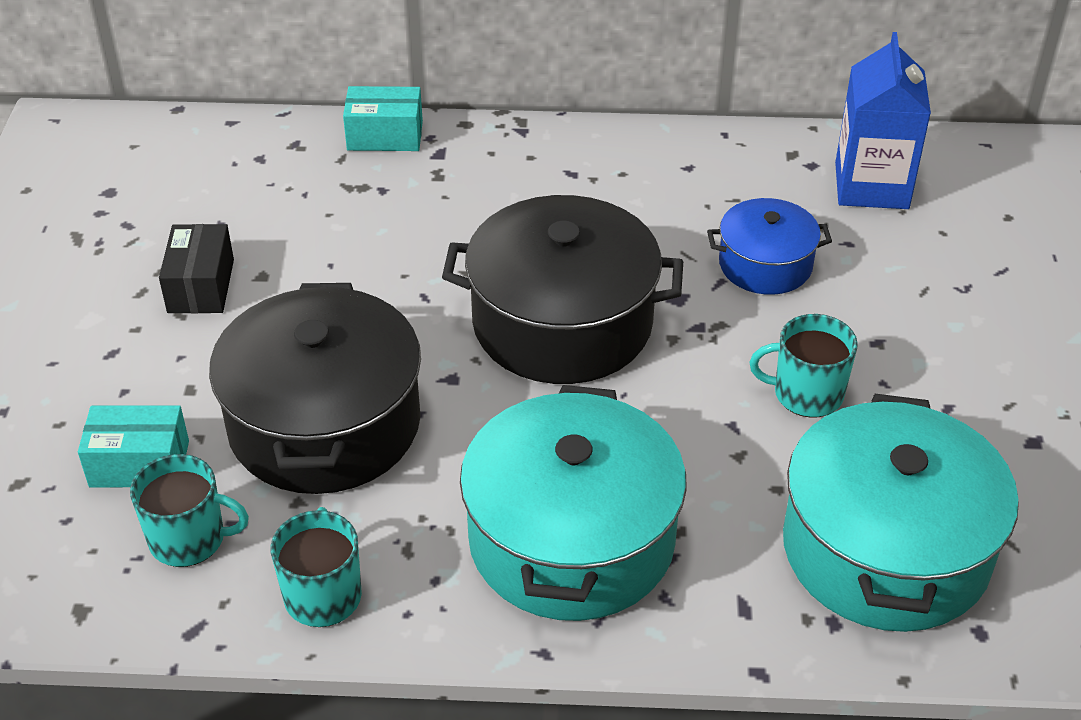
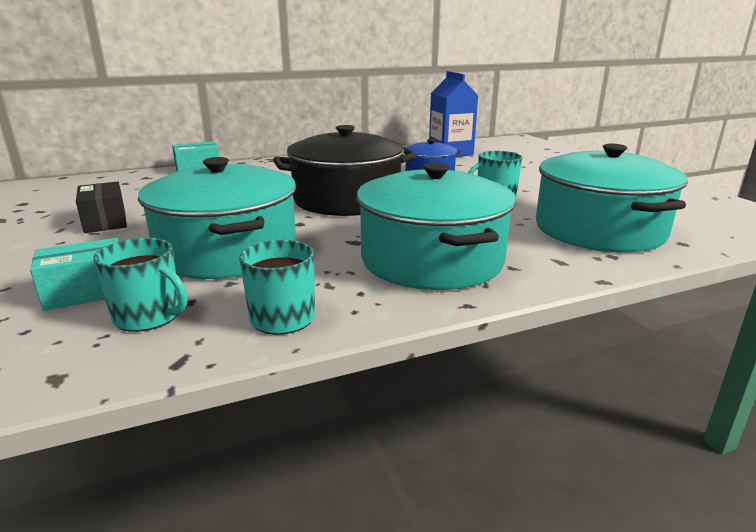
camera: 25 degrees left, 20 degrees down
(189, 539) = (149, 316): turquoise mug -> turquoise mug turned 45 degrees clockwise
(324, 424) = (227, 251): black pot -> turquoise pot

